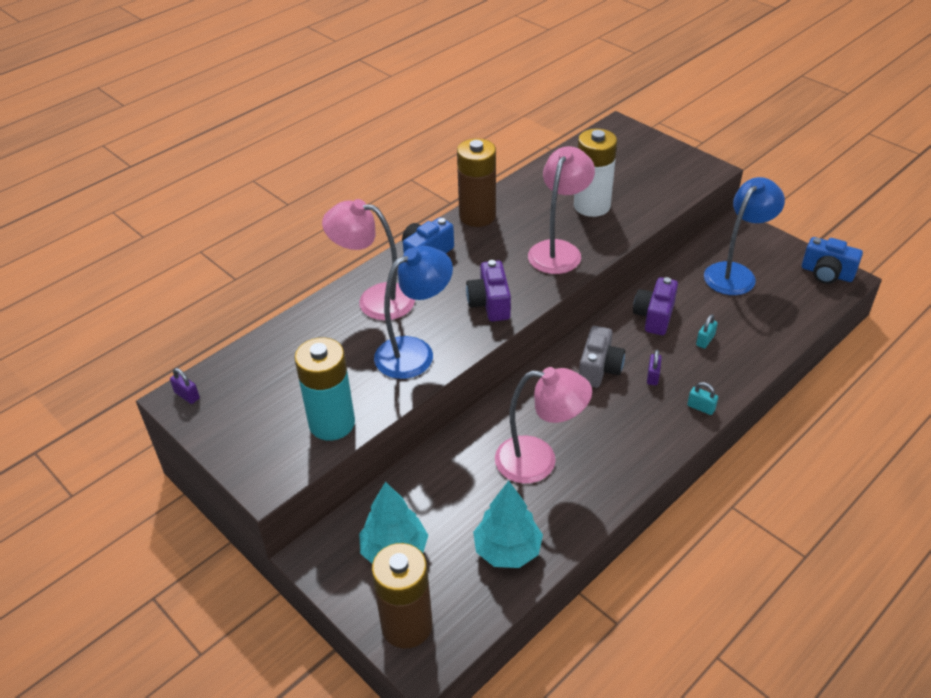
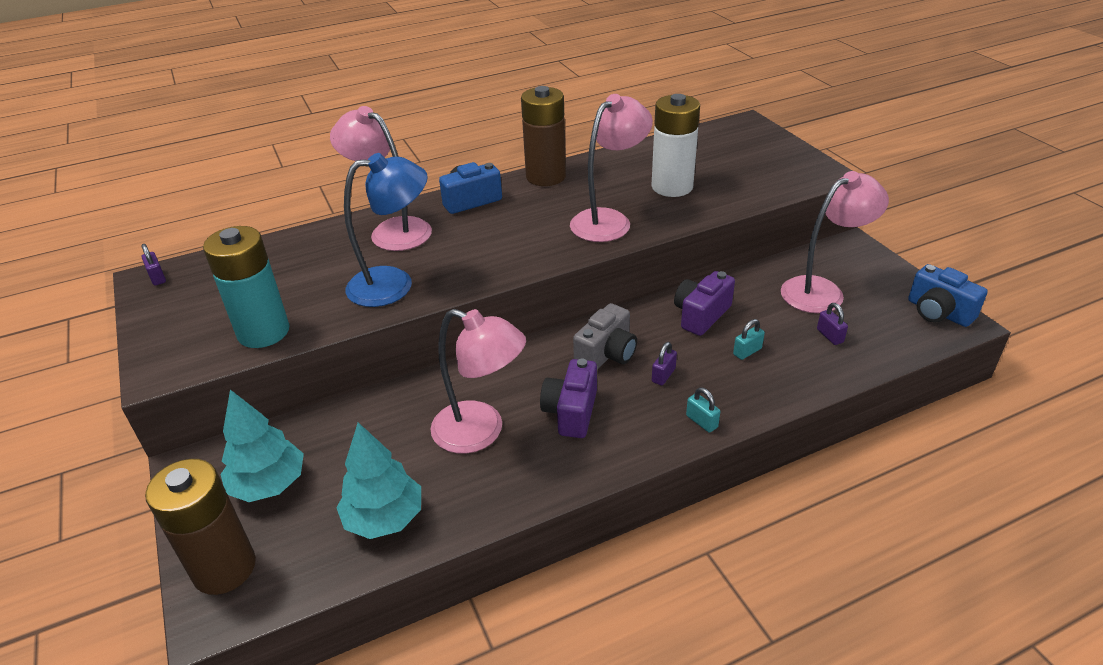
camera: 20 degrees right, 5 degrees down
(490, 303) = (502, 255): purple camera -> purple camera (571, 412)
(735, 273) = (822, 290): blue lamp -> pink lamp
(759, 312) = (830, 336): none -> purple padlock

